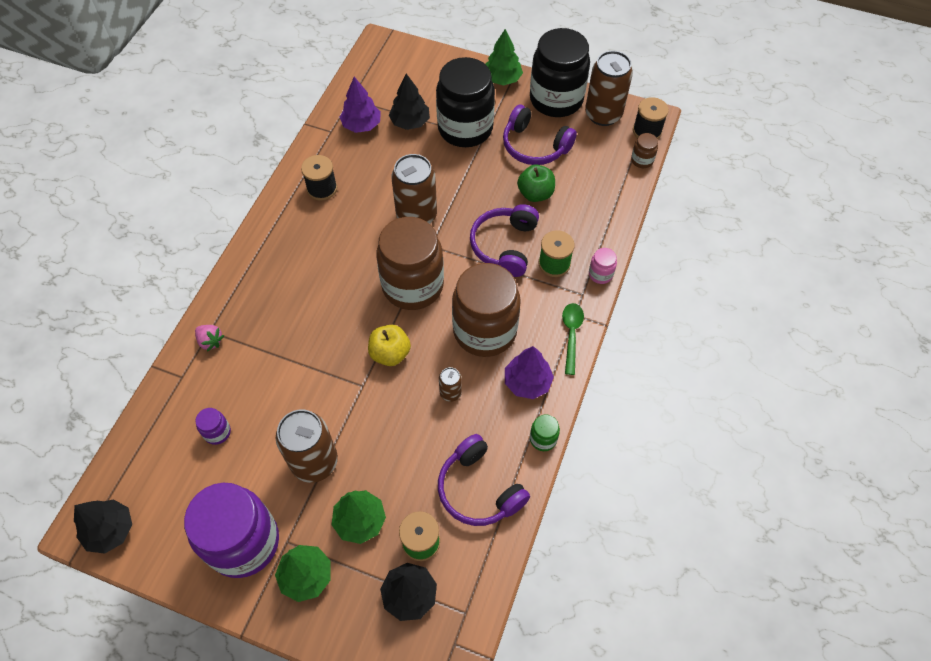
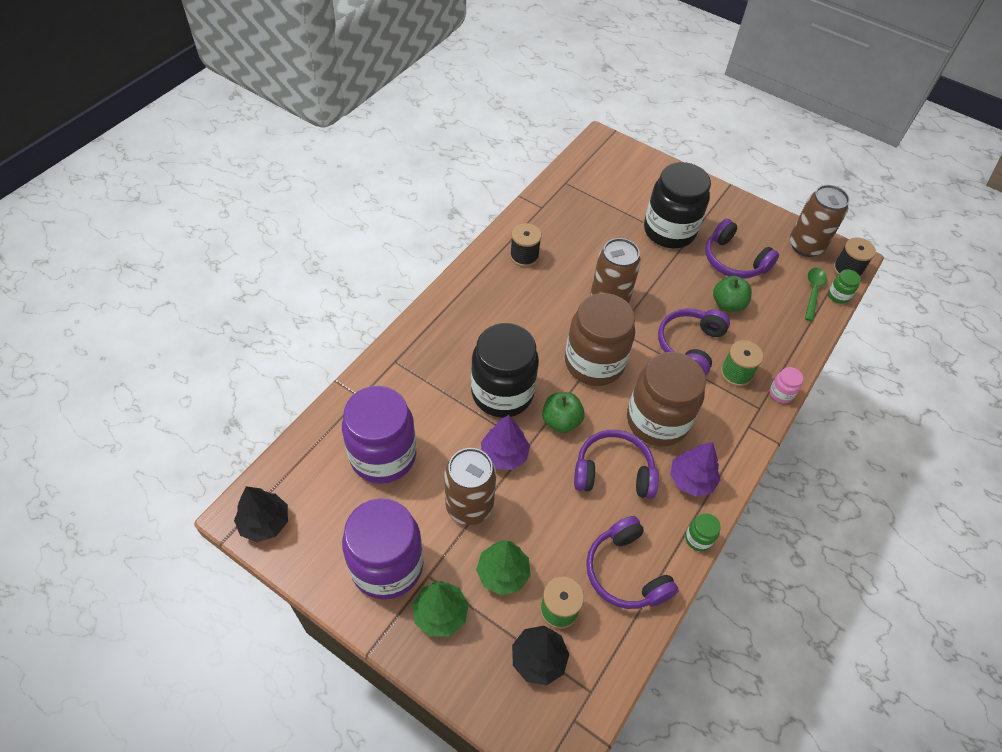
camera: 10 degrees right, 5 degrees down
(210, 341) = (394, 370): pink strawberry -> none
(217, 432) = (383, 456): purple jar -> purple jar, size x2.48
(361, 125) = (571, 208): purple tree -> purple tree (504, 454)
(390, 353) = (561, 421): yellow apple -> green apple
(410, 122) = (617, 214): black tree -> none
(450, 393) = (613, 472): brown can -> purple headphones
(502, 79) = (712, 194): green tree -> none
(556, 99) = (761, 223): black jar -> black jar (502, 393)
(571, 335) = (742, 444): green spoon -> green spoon (813, 292)
(642, 160) = (838, 296): brown jar -> green jar

